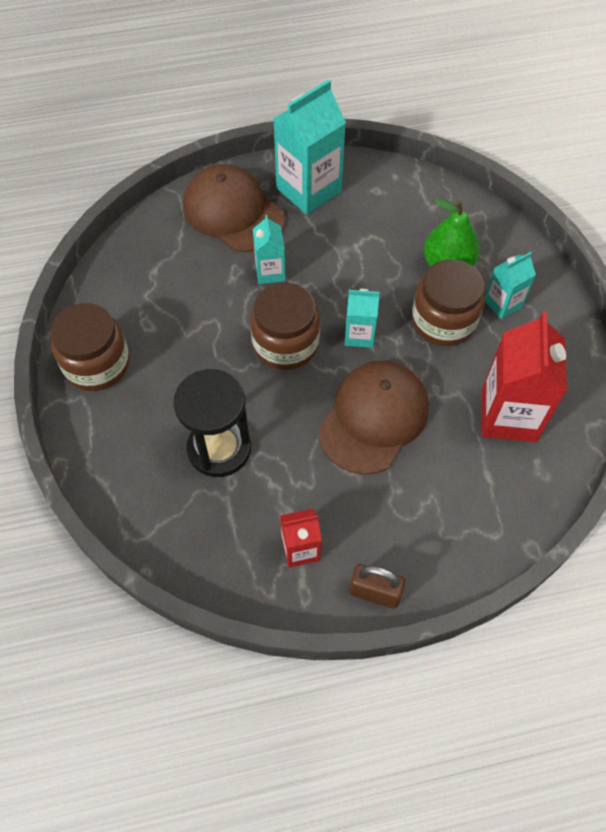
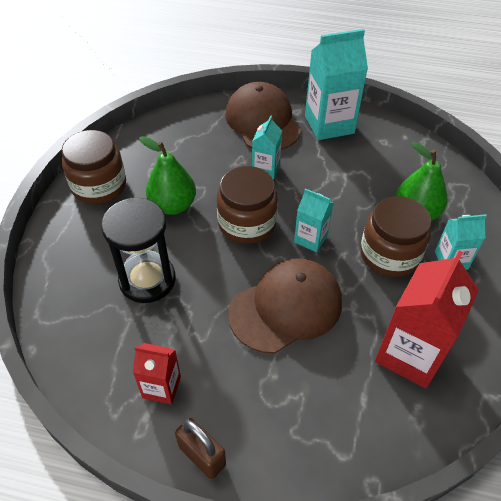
camera: 25 degrees right, 10 degrees down
(195, 354) = (173, 205): none -> green pear

